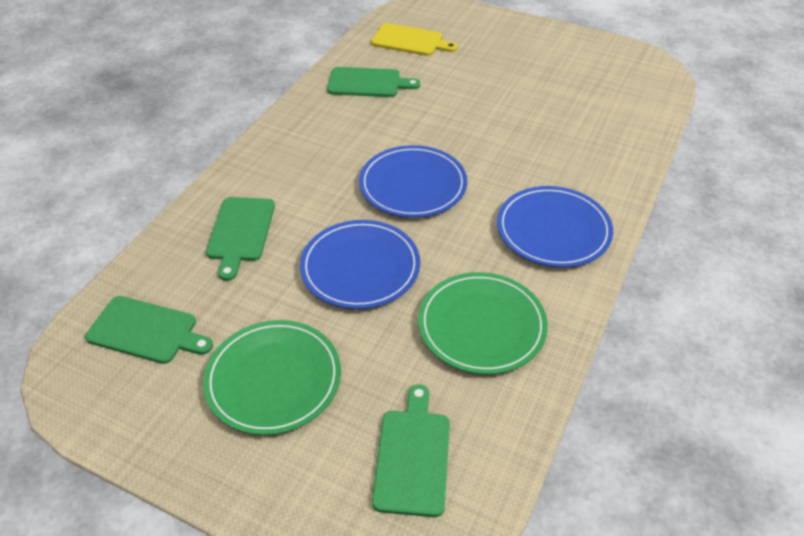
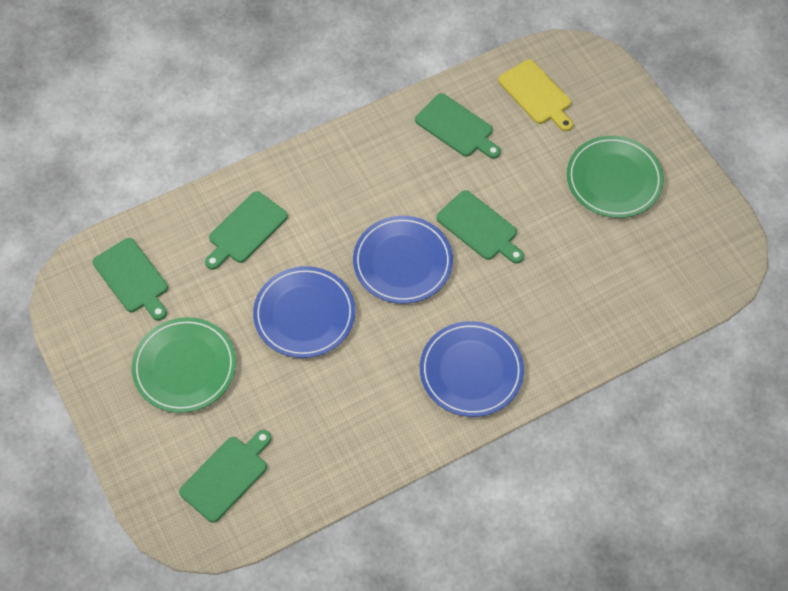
camera: 35 degrees right, 15 degrees up
(453, 133) = (479, 227): none -> green cutting board
(481, 325) = (347, 415): green plate -> green plate (614, 179)

